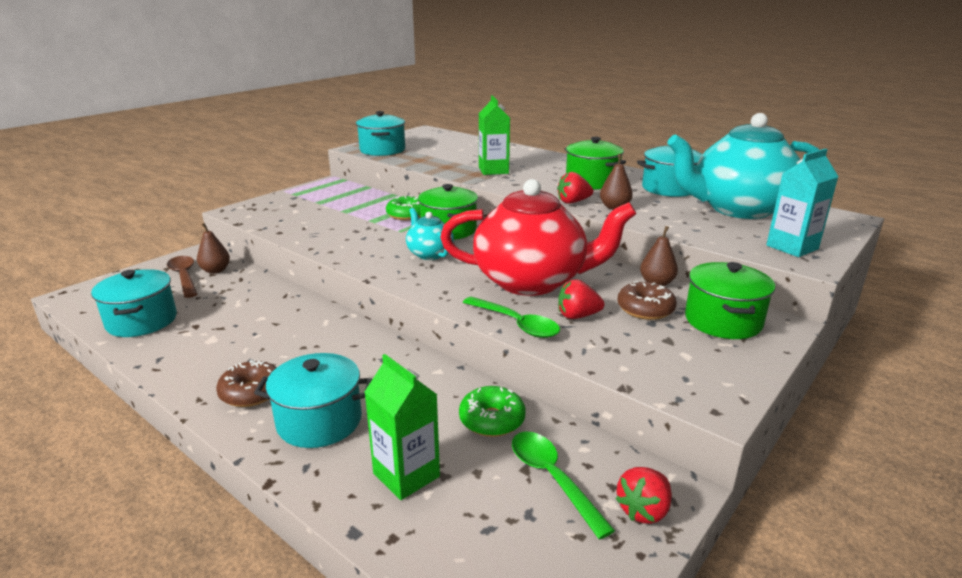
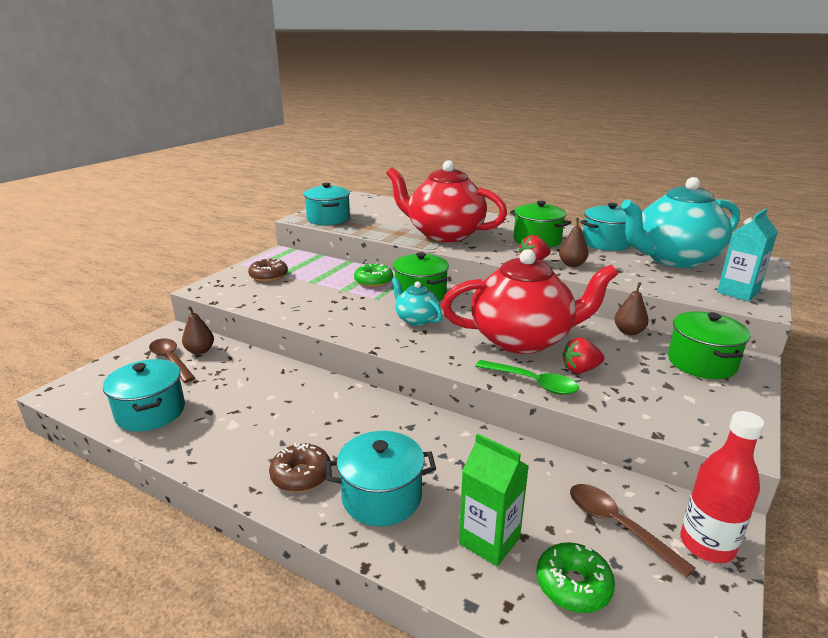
camera: 10 degrees left, 0 degrees up
(492, 420) = (537, 476): green donut -> green donut (573, 585)
(493, 170) = (444, 234): green carton -> red teapot
(552, 478) = (617, 525): green spoon -> brown spoon
(643, 510) = (707, 545): red strawberry -> red bottle
(645, 309) = (633, 357): brown donut -> brown donut (269, 276)

